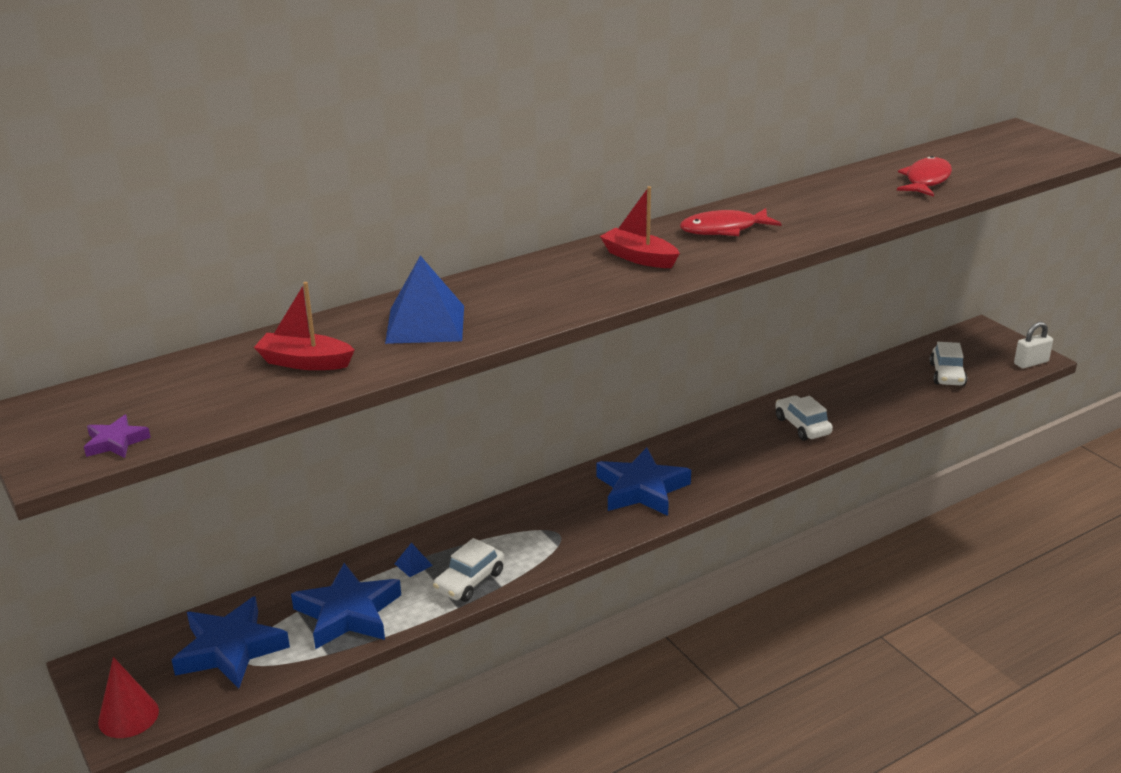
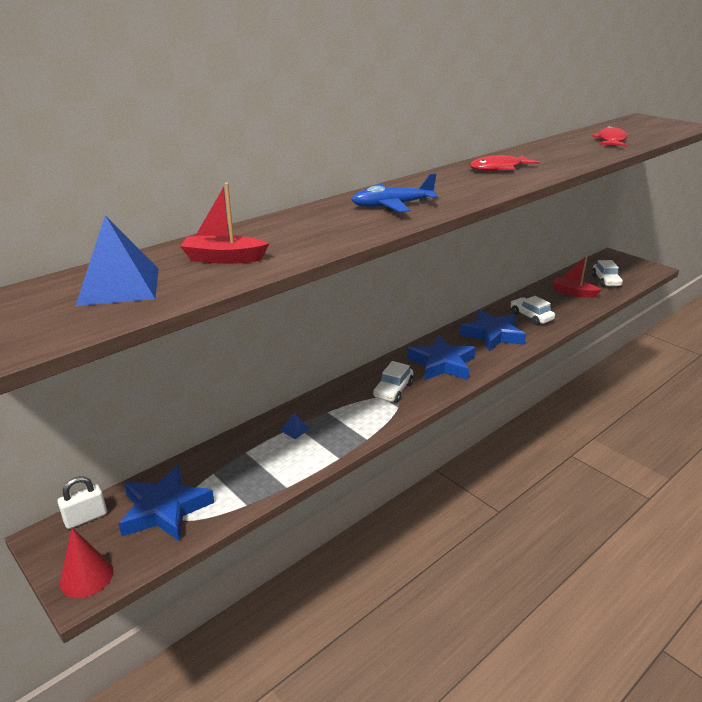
camera: 10 degrees left, 0 degrees up
(116, 442) = (68, 326): purple star -> none
(348, 613) = (255, 471): blue star -> blue star (492, 335)
(425, 324) = (312, 229): blue pyramid -> blue pyramid (119, 286)
(469, 581) = (342, 438): white car -> white car (393, 390)
(542, 290) = (392, 206): none -> blue plane
(639, 258) = (450, 185): red boat -> red boat (573, 293)
(1031, 363) = (652, 271): white padlock -> white padlock (86, 518)

